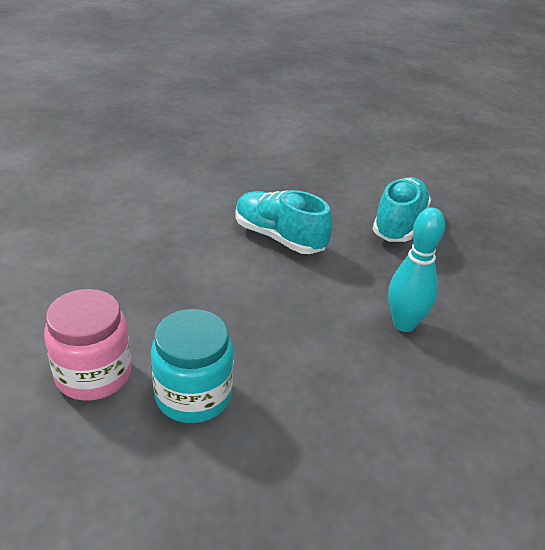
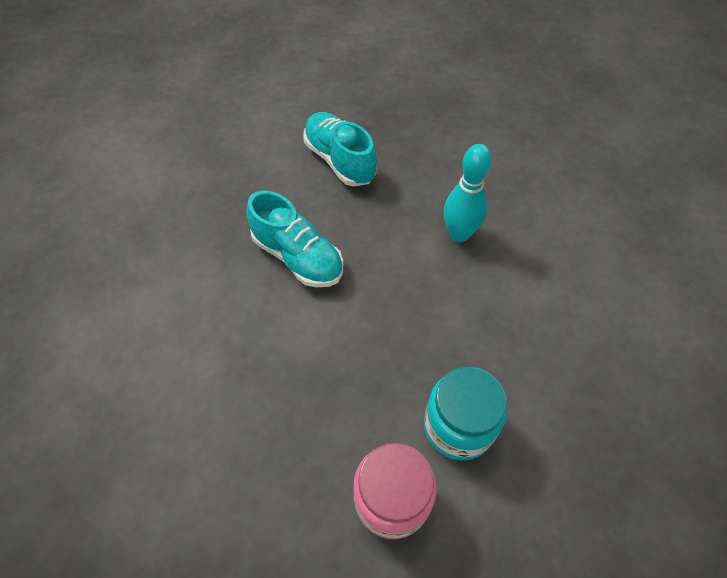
camera: 55 degrees left, 20 degrees up
(279, 237) = (298, 257): turquoise shoe -> turquoise shoe turned 120 degrees counterclockwise

